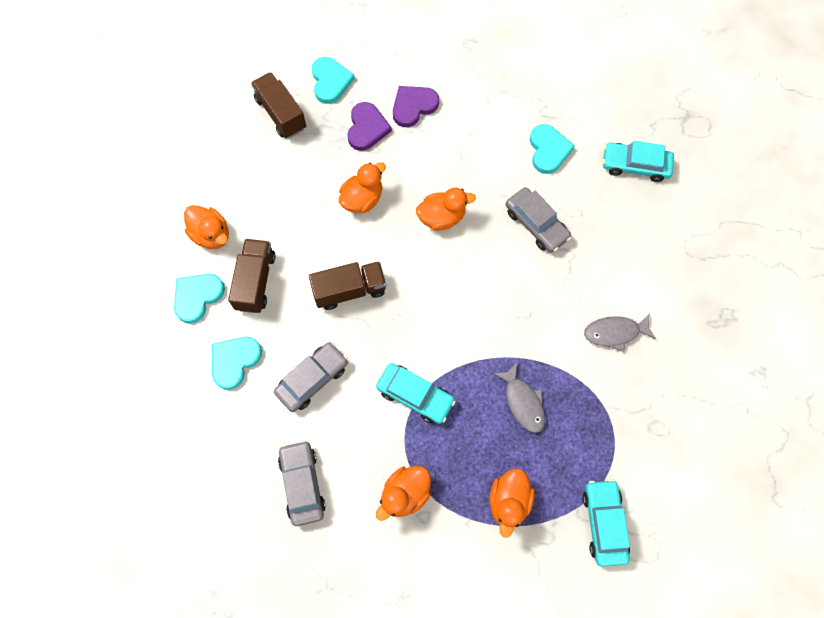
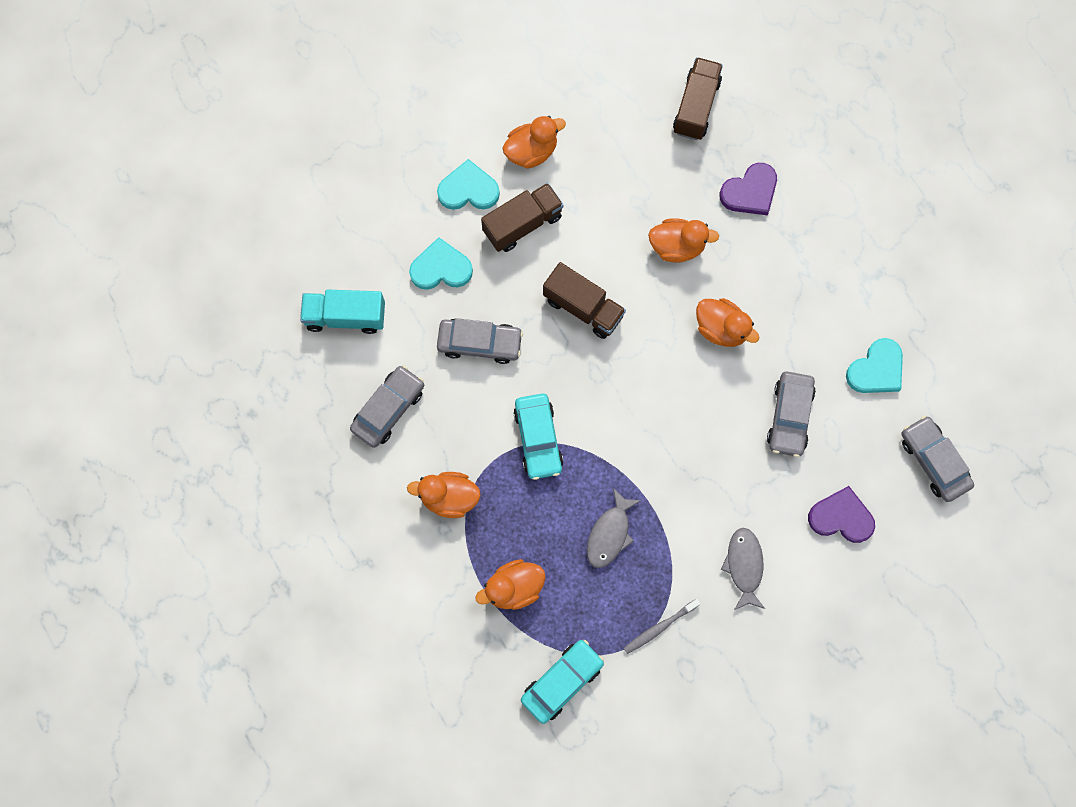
camera: 50 degrees right, 5 degrees up
(206, 458) = (345, 317): none -> turquoise truck
(211, 235) = (531, 151): orange duck -> orange duck turned 120 degrees counterclockwise
(330, 81) = (768, 120): turquoise heart -> none
(413, 106) = (810, 213): purple heart -> purple heart (841, 517)
(615, 332) = (744, 566): grey fish -> grey fish turned 45 degrees clockwise
(615, 423) = (659, 627): none -> grey toothbrush
(635, 165) = (933, 461): turquoise car -> grey car

